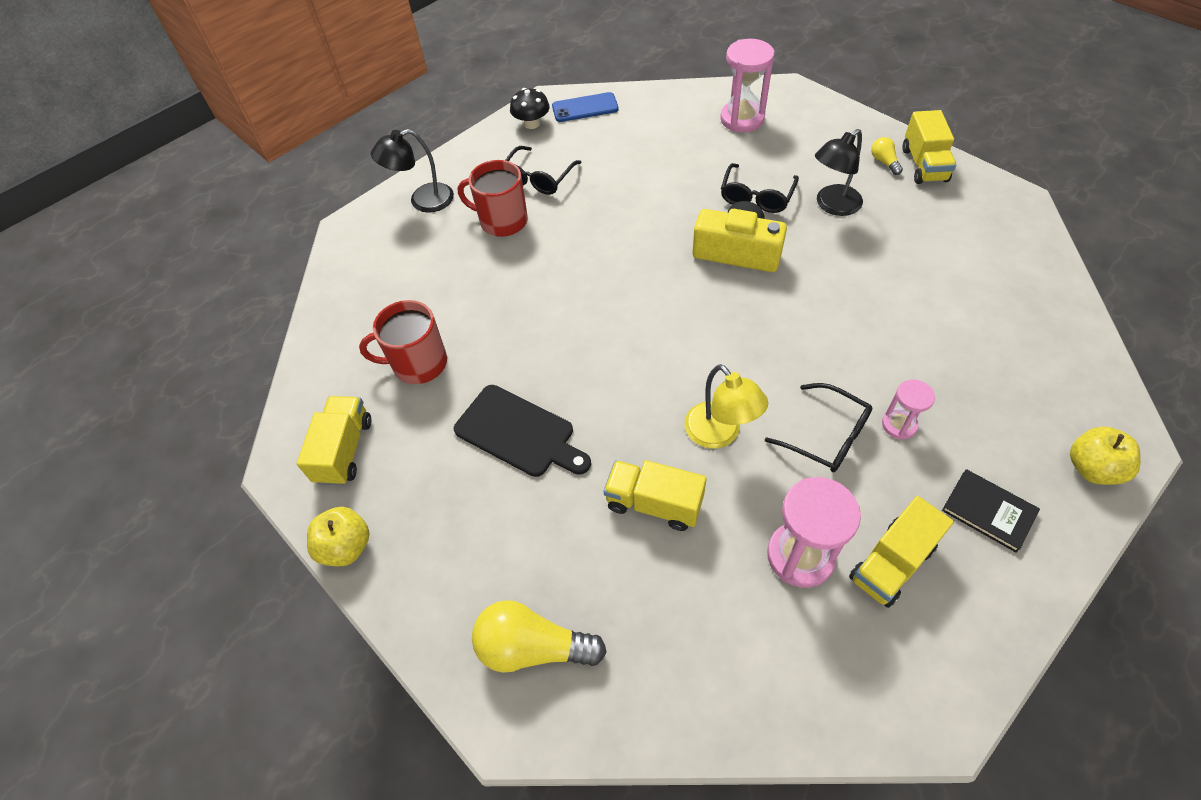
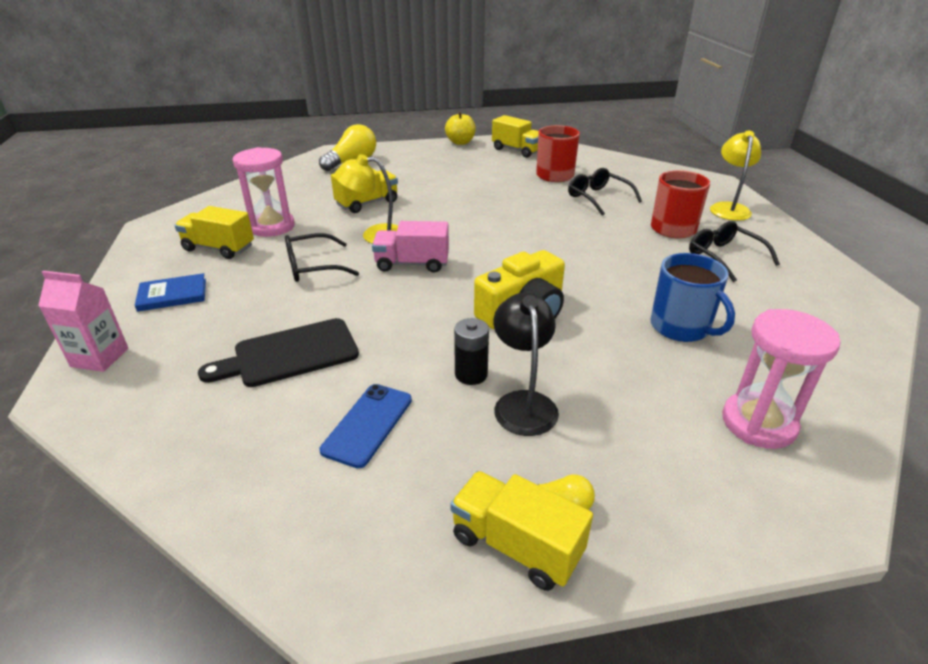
camera: 120 degrees right, 20 degrees down
(423, 201) = (728, 208): black lamp -> yellow lamp
(519, 433) = (466, 186): black cutting board -> black cutting board (290, 354)
(532, 123) = (829, 280): black mushroom -> none
(585, 108) = (849, 318): blue phone -> blue phone (368, 424)
(673, 170) = (681, 327): none -> blue mug
(741, 362) = (412, 264): none -> pink truck
(756, 196) = (589, 359): black glasses -> black glasses (598, 198)
(836, 240) = (471, 374): none -> black battery
(891, 563) = (219, 248): yellow truck -> yellow truck turned 60 degrees counterclockwise
(899, 425) = (271, 297): pink hourglass -> none
(988, 511) = (172, 295): black book -> blue book
(1092, 468) = (100, 357): yellow apple -> pink carton

